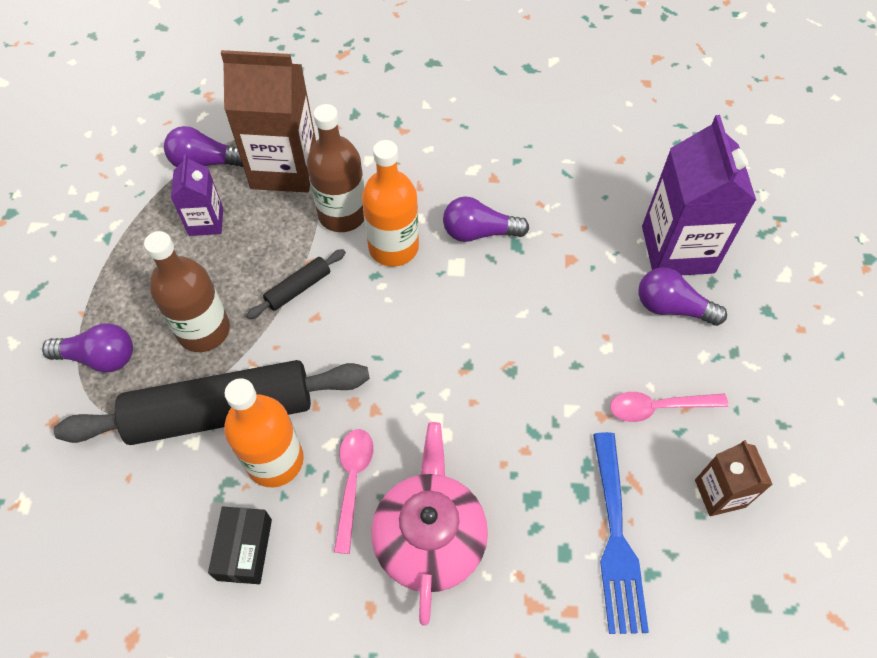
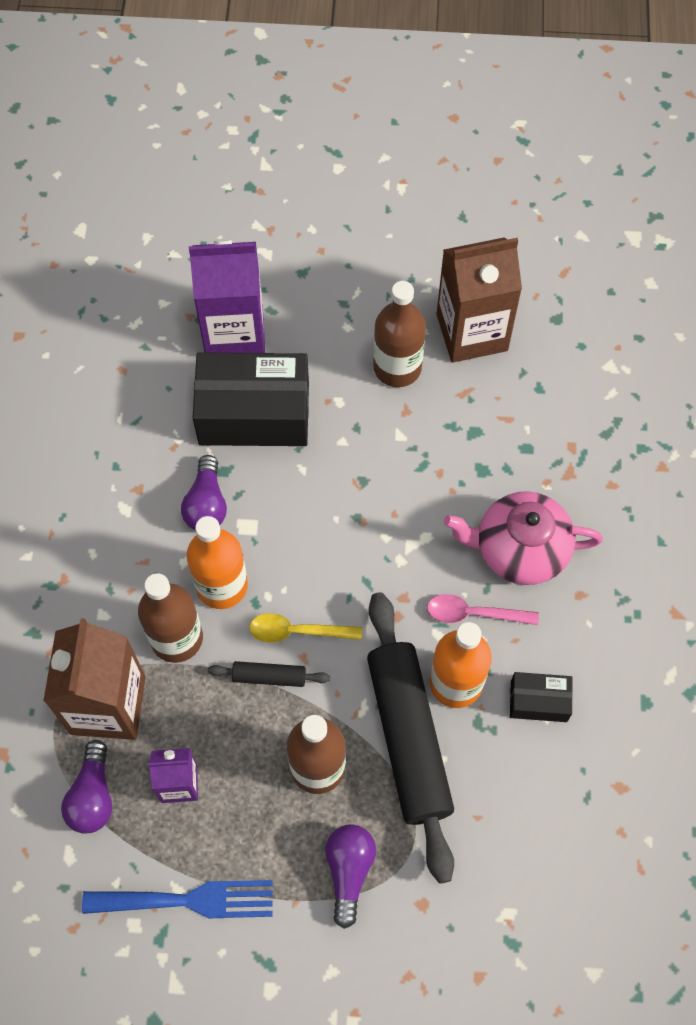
camera: 90 degrees left, 5 degrees up
(298, 288) = (269, 677): black rolling pin -> black rolling pin turned 45 degrees counterclockwise
(343, 310) = (296, 631): none -> yellow spoon
(584, 269) = (254, 413): none -> black box
(616, 539) = (513, 410): blue fork -> blue fork (188, 900)
(657, 407) = (397, 367): pink spoon -> brown bottle
(672, 307) = (298, 345): purple light bulb -> none
(720, 493) = (472, 332): brown carton -> brown carton, size x1.87

